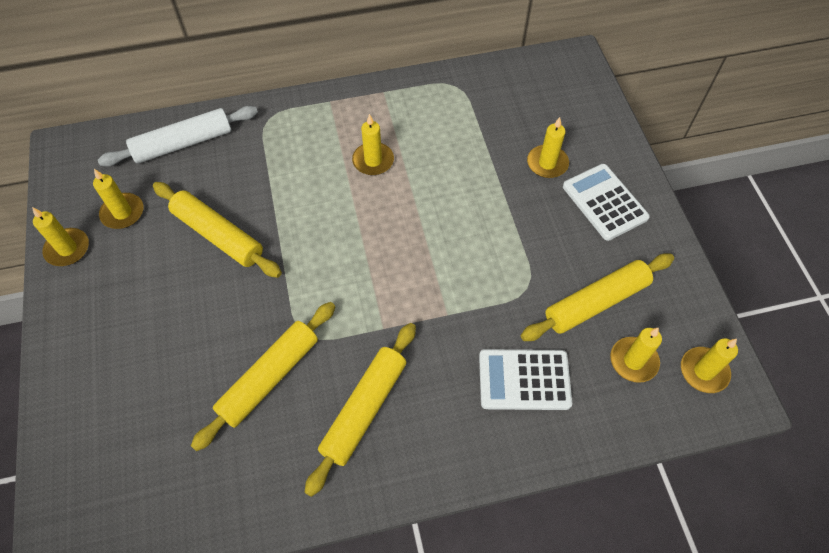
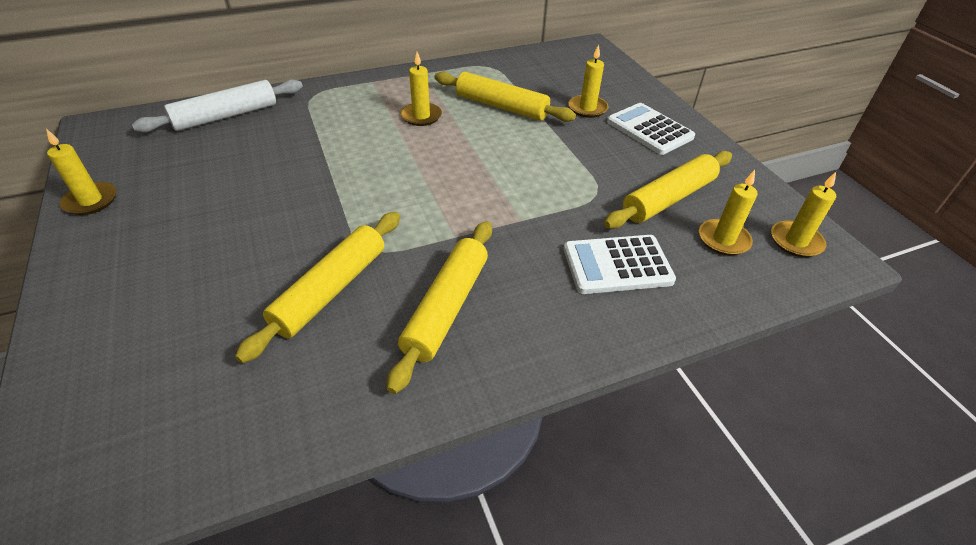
camera: 10 degrees left, 15 degrees down
(122, 213) = (158, 169): yellow candle -> none
(218, 235) = (265, 178): yellow rolling pin -> yellow rolling pin (501, 106)

